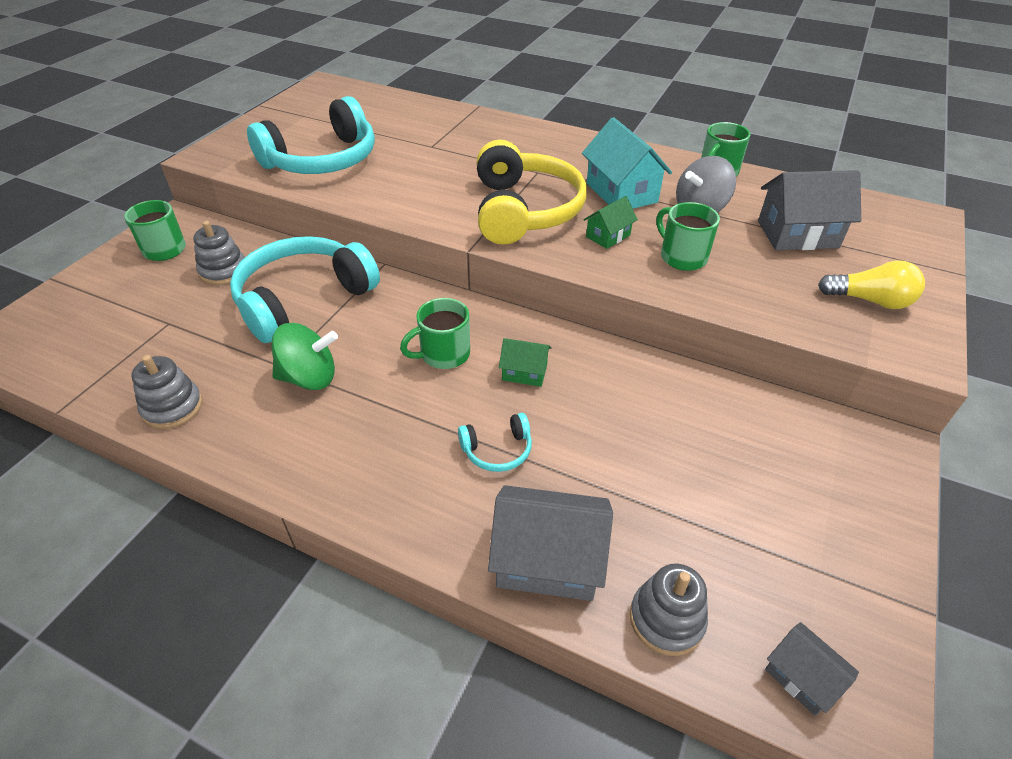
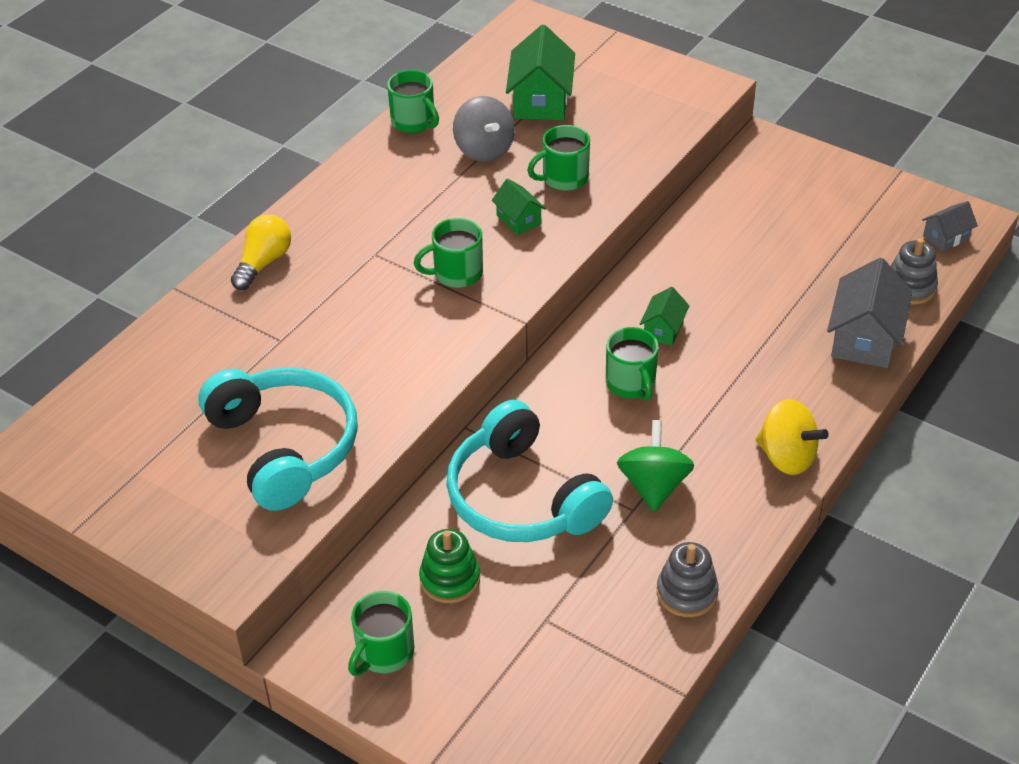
camera: 80 degrees left, 0 degrees up
(223, 271) = (450, 579): grey stacking toy -> green stacking toy
(342, 481) = (786, 457): none -> yellow spinning top
(497, 450) = (757, 356): turquoise headphones -> none
(524, 210) = (456, 273): yellow headphones -> green mug
(621, 193) = (437, 197): turquoise house -> none
(797, 234) = (540, 100): grey house -> green house
(870, 300) = (644, 89): yellow light bulb -> yellow light bulb (263, 263)

